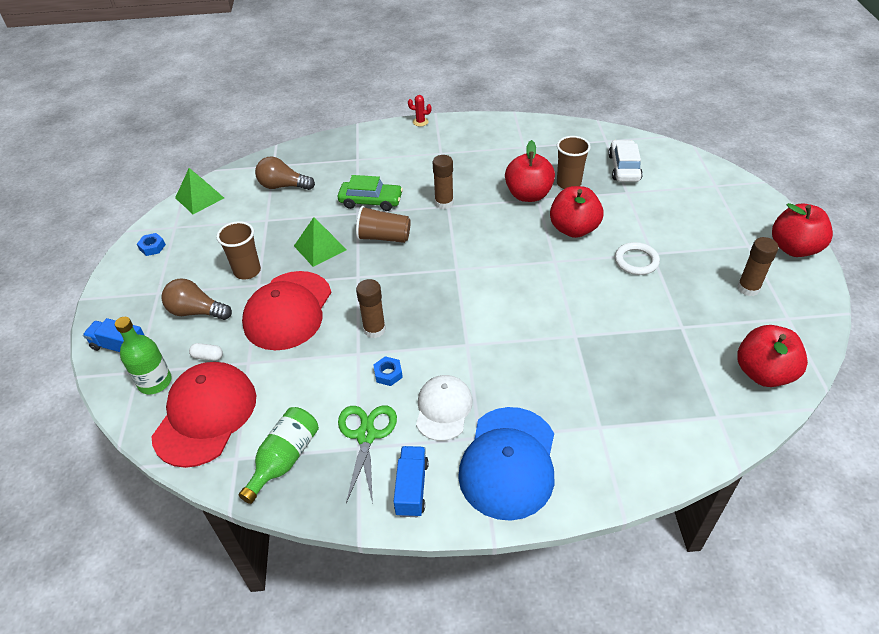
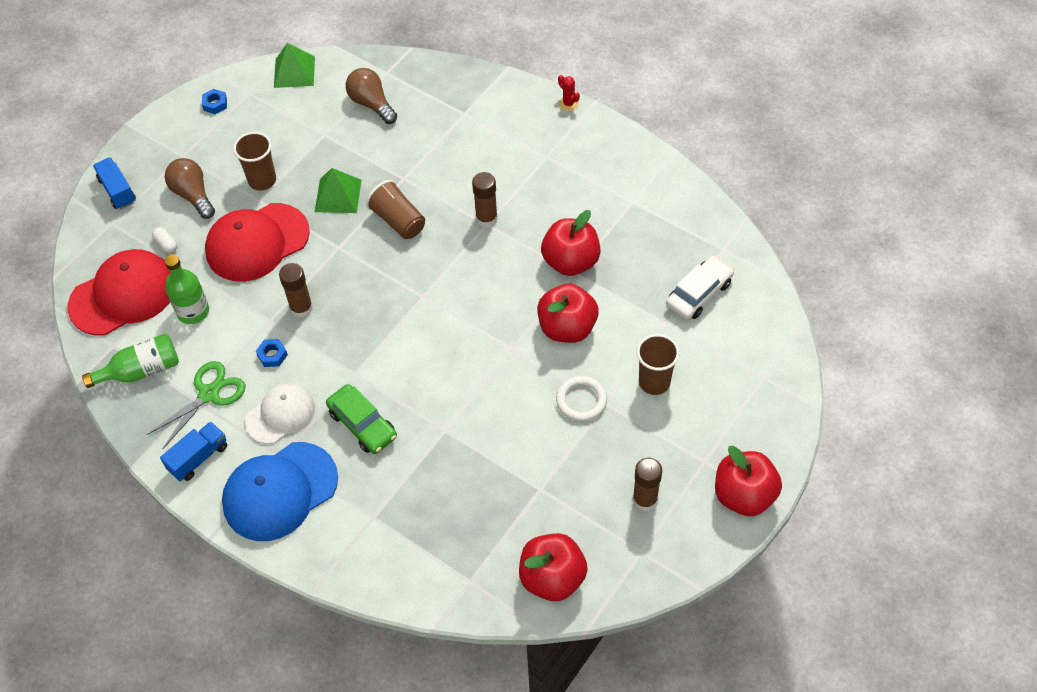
camera: 40 degrees right, 10 degrees up
(155, 382) = (115, 241): green bottle -> green bottle (193, 311)
(371, 201) = (427, 173): green car -> green car (362, 424)
(568, 183) = (623, 275): brown cup -> brown cup (654, 382)

